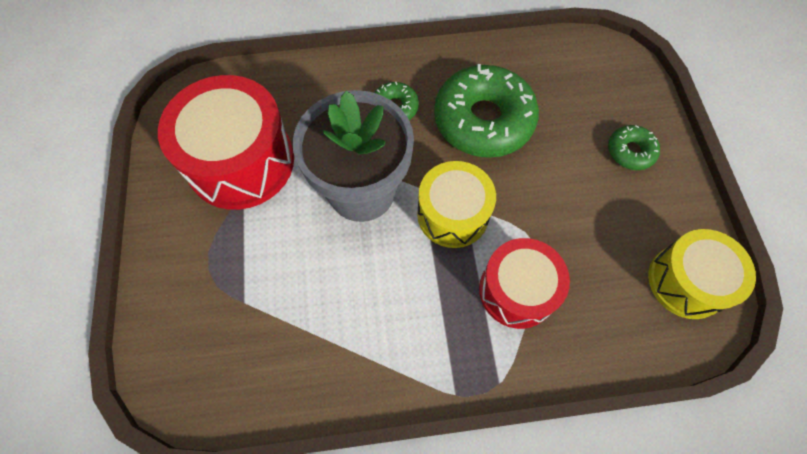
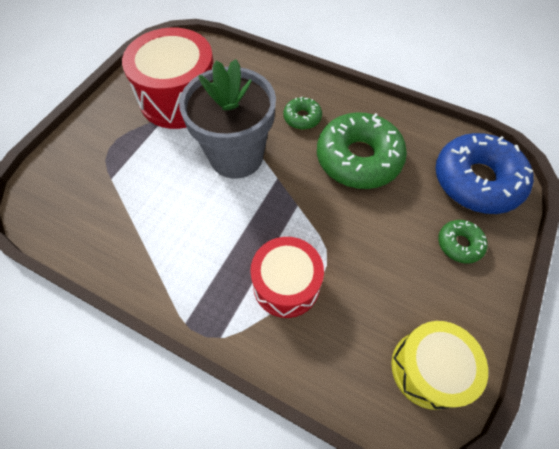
camera: 35 degrees right, 5 degrees down
(452, 214) = (284, 206): yellow drum -> none
(601, 80) = (476, 181): none -> blue donut

